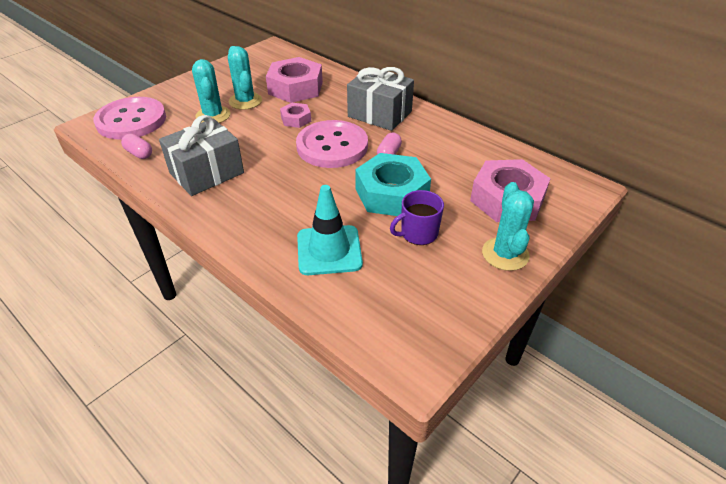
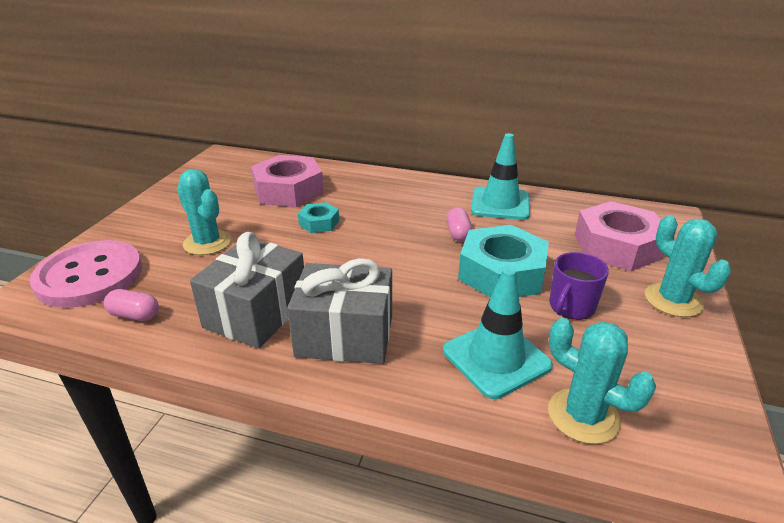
camera: 25 degrees left, 10 degrees down
(245, 101) = (237, 217): turquoise cactus -> turquoise cactus (583, 416)
(296, 119) = (319, 223): pink nut -> turquoise nut
(332, 146) = (388, 241): pink button -> none
(379, 114) = (409, 196): grey gift -> grey gift (345, 335)
(446, 138) = (500, 204): none -> turquoise traffic cone

